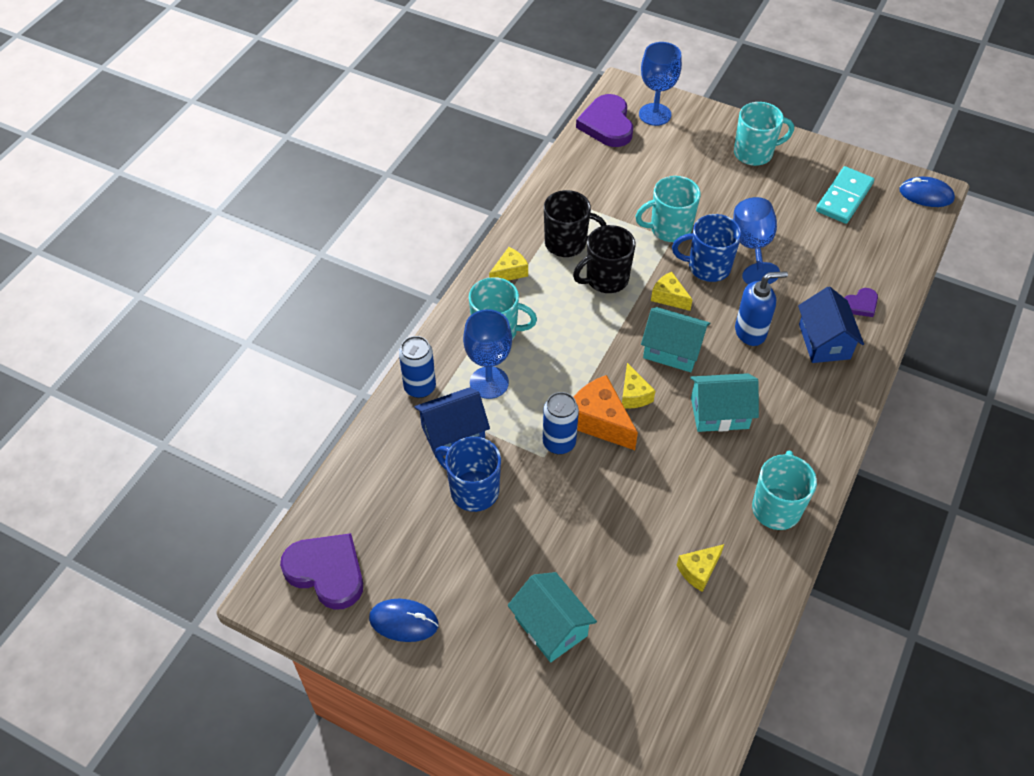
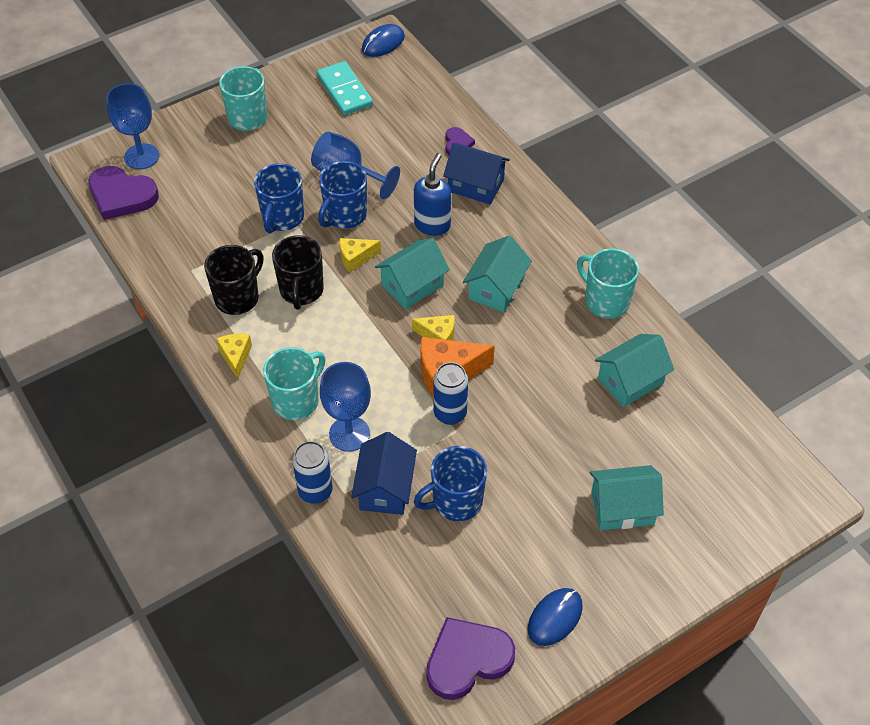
camera: 60 degrees left, 0 degrees up
(669, 229) = (282, 218): turquoise mug -> blue mug
(699, 571) = (630, 381): yellow cheese -> turquoise house

